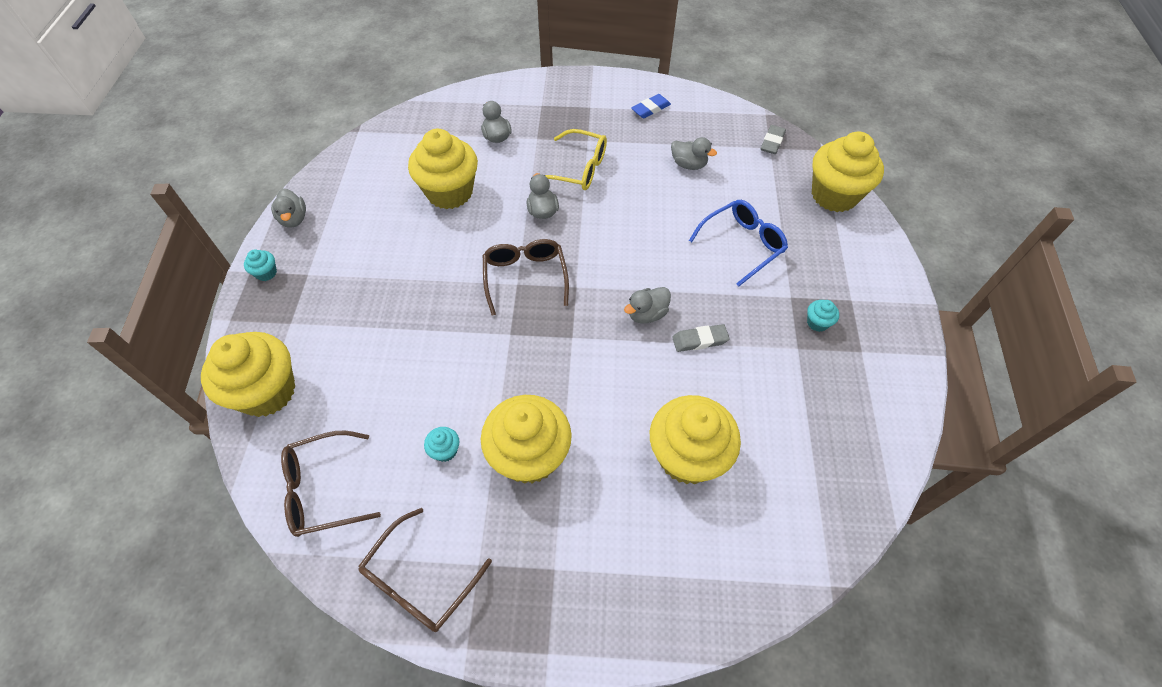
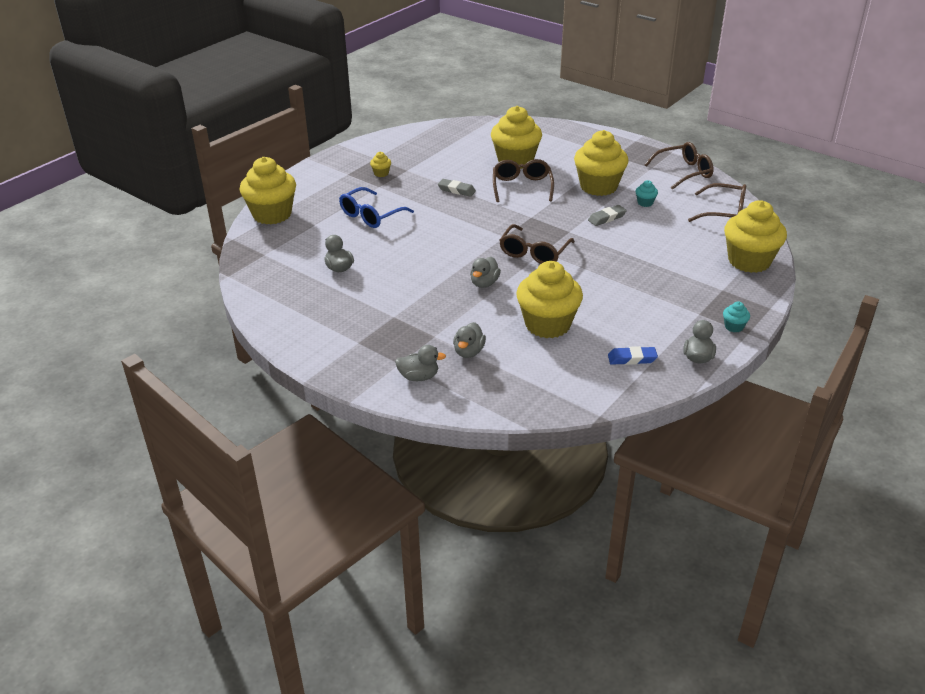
camera: 145 degrees left, 20 degrees down
(578, 169) = (426, 299): yellow glasses -> none
(628, 394) = (522, 187): none -> brown glasses
(647, 314) = (474, 209): grey duck -> grey duck (419, 377)
(650, 109) = (310, 318): blue eraser -> blue eraser (632, 359)
(742, 245) = (371, 215): blue glasses -> blue glasses turned 45 degrees counterclockwise
(772, 142) = (257, 257): grey eraser -> grey eraser (607, 218)
(817, 323) = (381, 173): turquoise cupcake -> yellow cupcake

